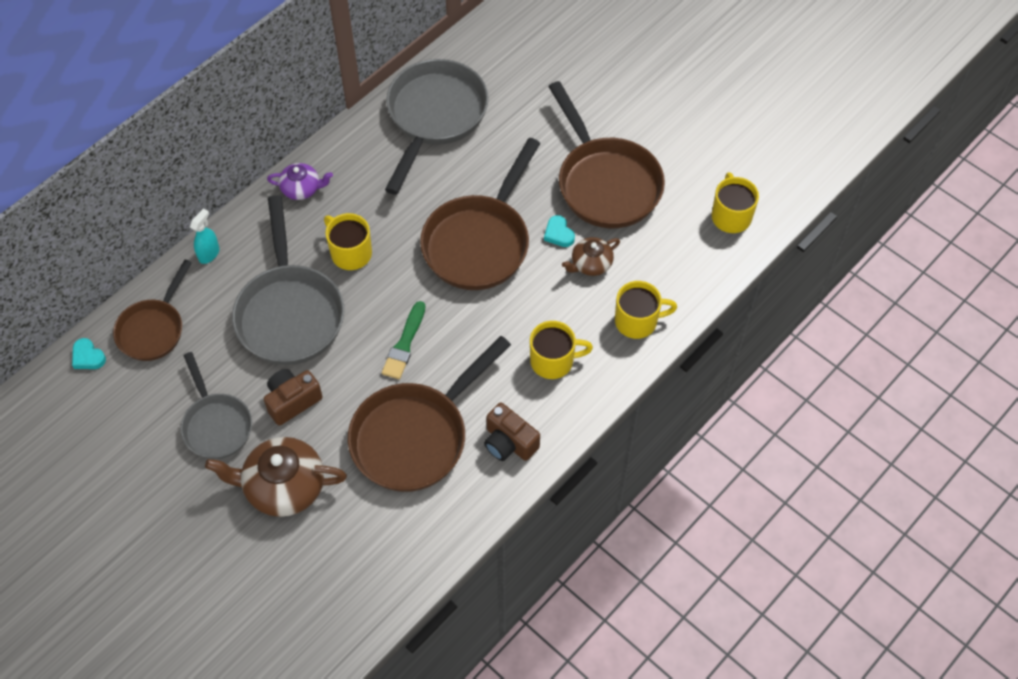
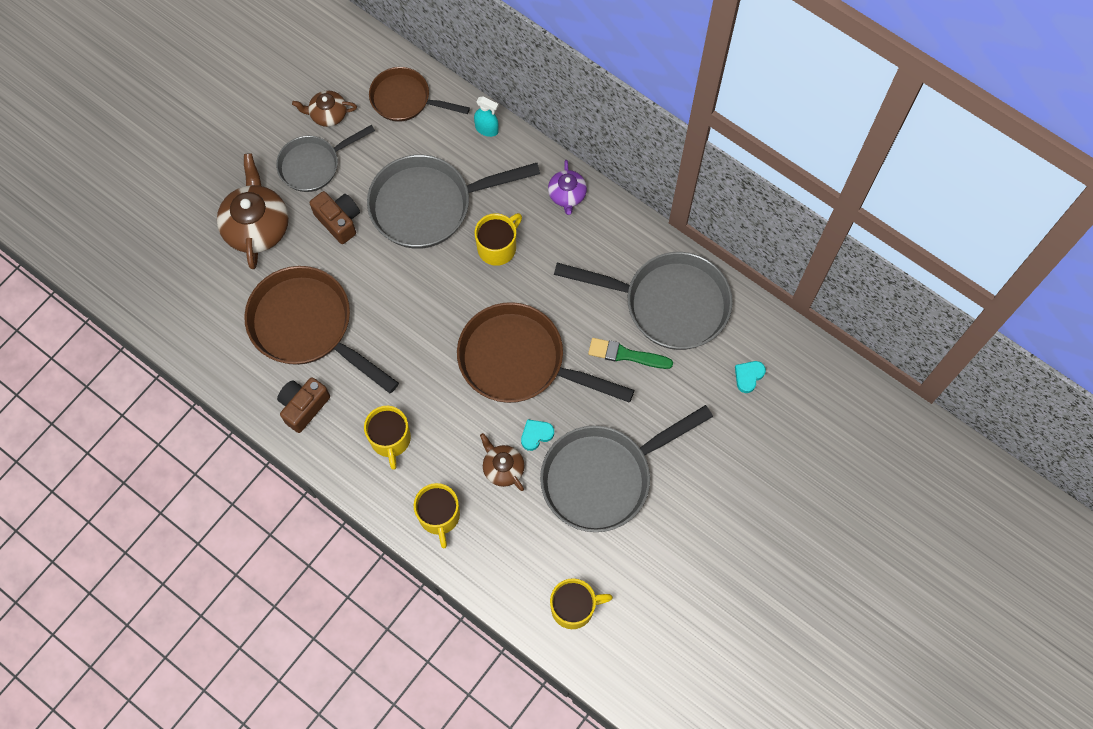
camera: 85 degrees right, 10 degrees up
(88, 357) = (375, 55): turquoise heart -> turquoise heart (748, 376)
(153, 408) = (328, 114): none -> brown teapot
(404, 344) = (401, 306): green brush -> green brush (626, 355)
(605, 183) = (603, 477): brown pan -> grey pan

